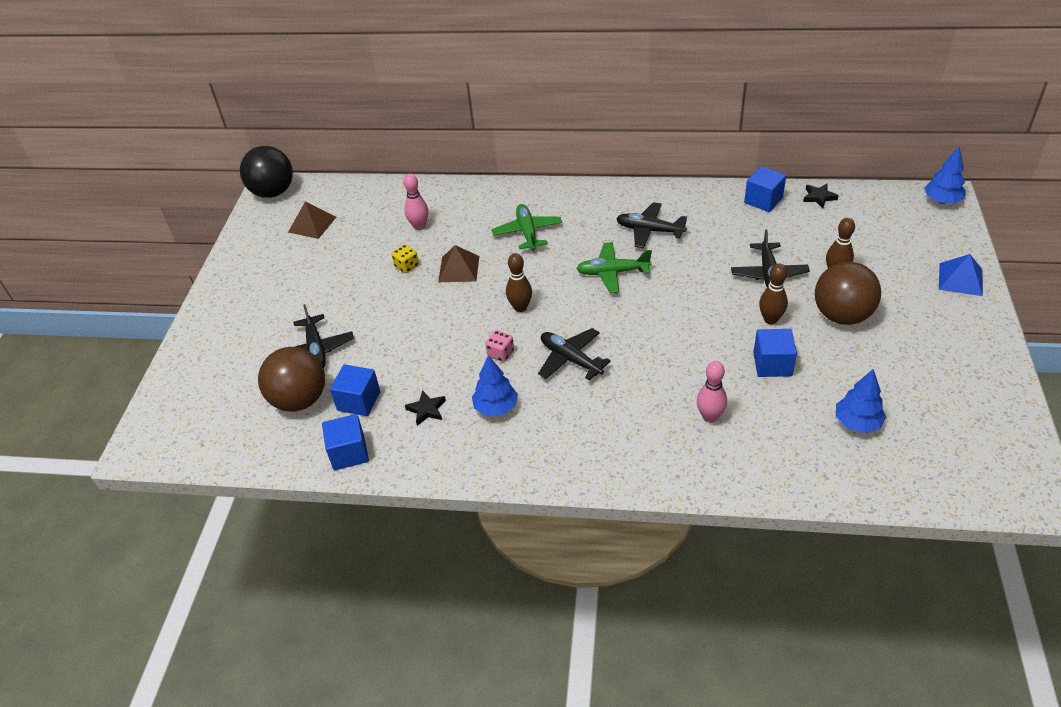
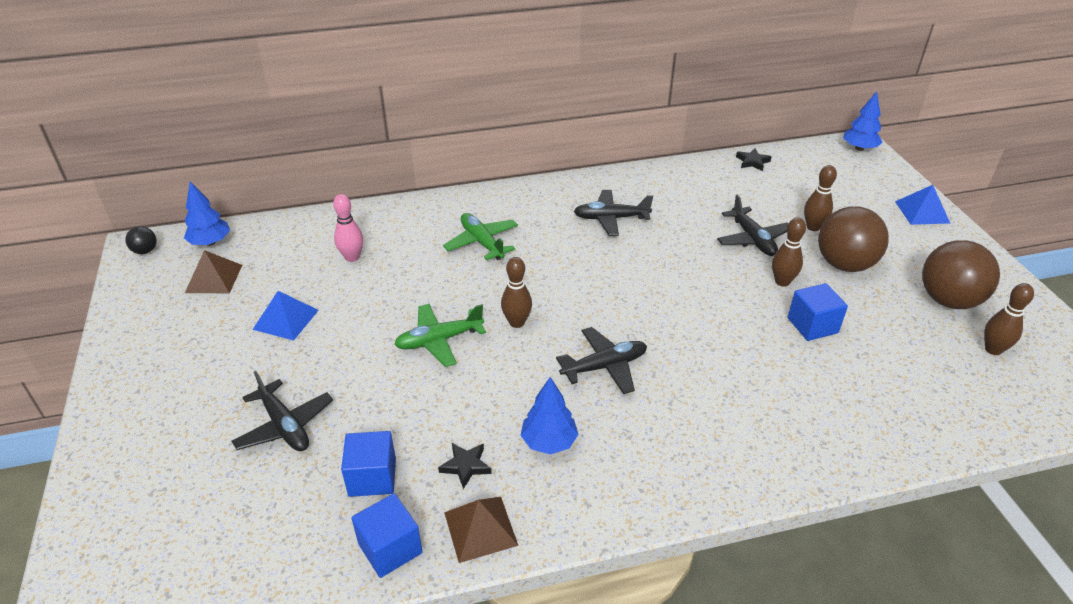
camera: 25 degrees left, 5 degrees down
(273, 192) = (145, 251): black ball -> black ball, size x0.44
(300, 400) = (290, 495): brown ball -> brown ball (948, 300)
(349, 268) = (286, 319): none -> blue pyramid
(407, 266) = (358, 303): yellow dice -> none
(459, 269) = (423, 294): brown pyramid -> brown pyramid (480, 528)
(500, 353) = (521, 378): pink dice -> none
(571, 359) = (604, 367): black plane -> black plane turned 135 degrees clockwise
(612, 272) = (597, 266): green plane -> green plane (439, 340)
(710, 417) = (787, 394): pink bowling pin -> none
(763, 200) = (703, 172): blue cube -> none
(857, 422) = (928, 365): blue tree -> blue tree (210, 242)
(931, 424) = (993, 349): none -> brown bowling pin

